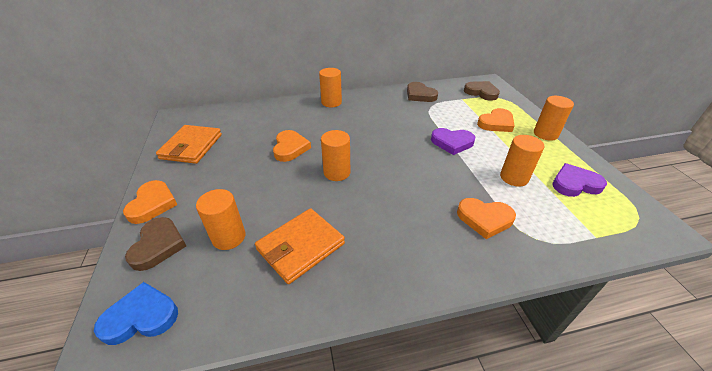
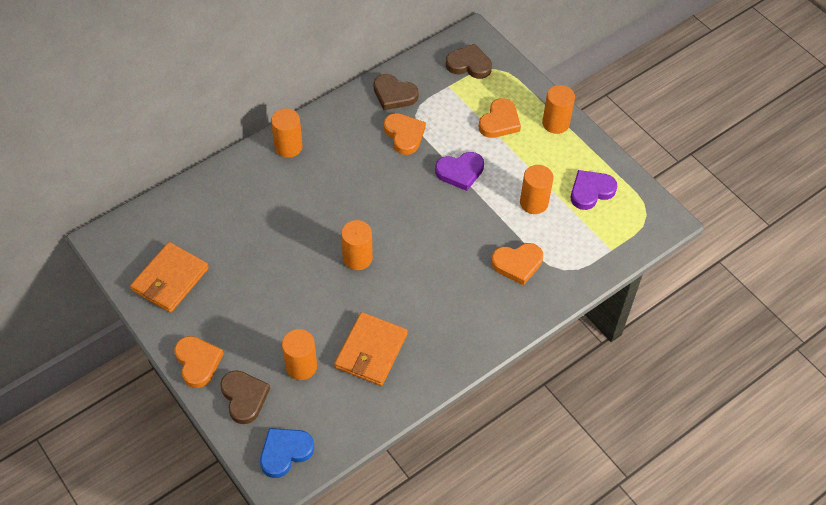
camera: 25 degrees left, 15 degrees up
(191, 146) = (170, 279): orange wallet -> orange wallet turned 45 degrees clockwise
(290, 148) = (286, 242): orange heart -> orange heart (404, 135)

